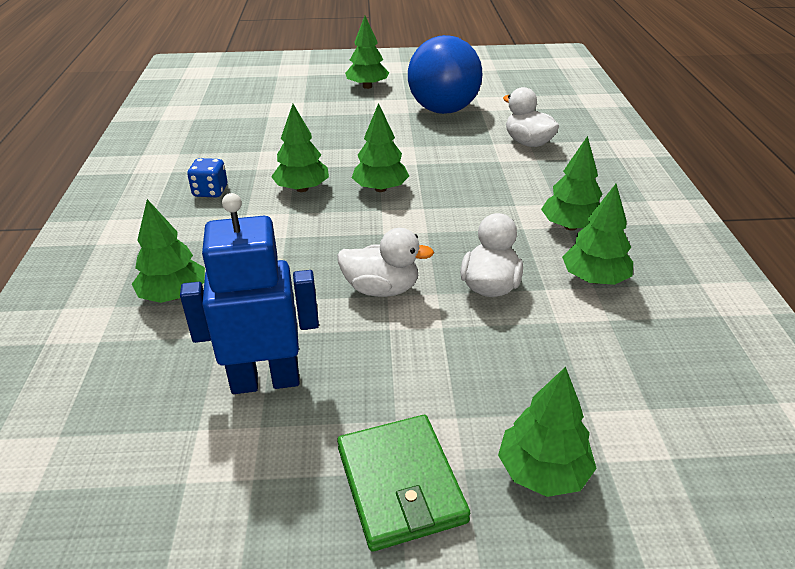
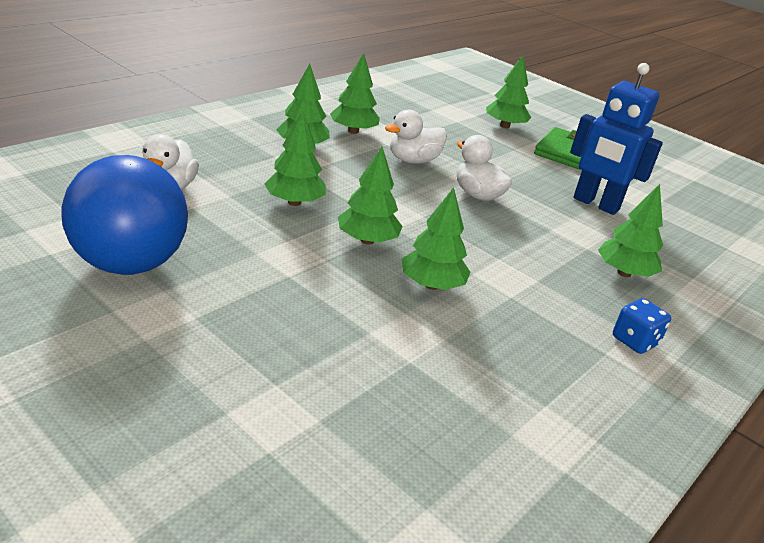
camera: 140 degrees left, 5 degrees down
(210, 191) = (523, 343): blue dice -> blue dice (634, 341)
(367, 86) = (95, 371): green tree -> green tree (294, 202)

